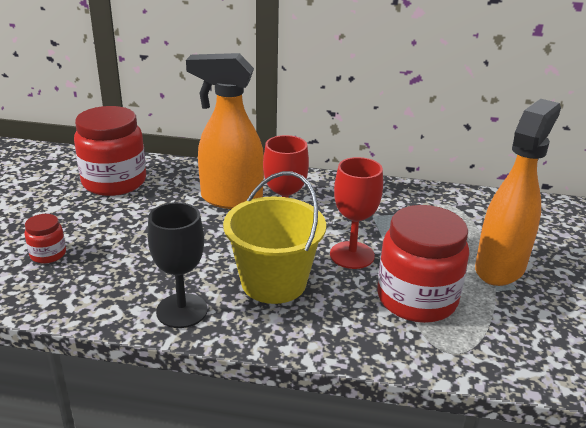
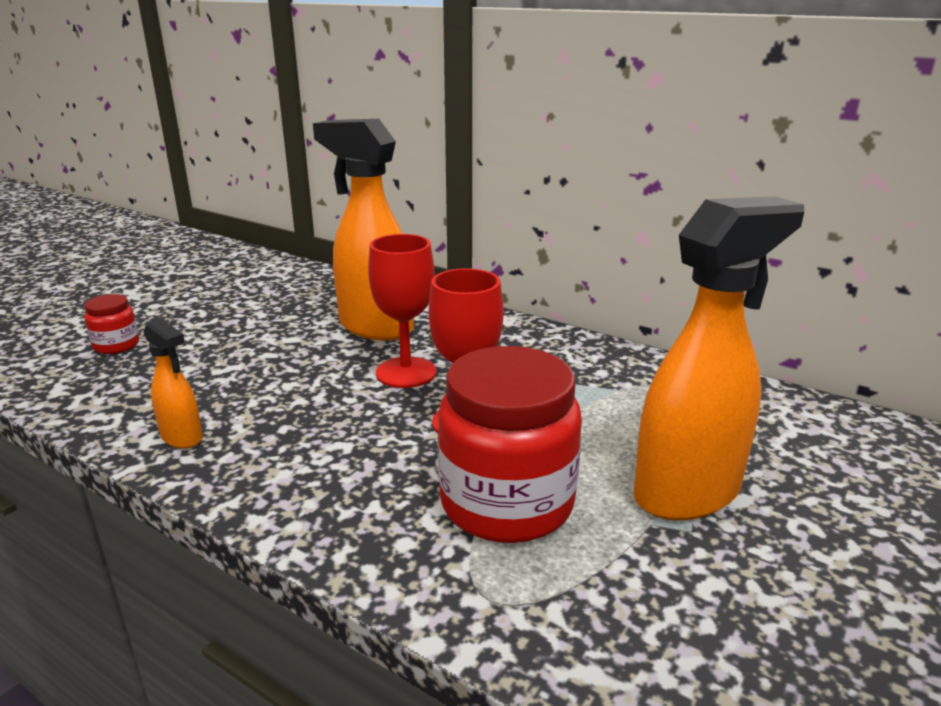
camera: 25 degrees right, 5 degrees down
(114, 182) = (265, 288): red jar -> none
(182, 311) = (182, 438): black goblet -> orange spray bottle
(273, 282) = (327, 432): yellow bucket -> none

